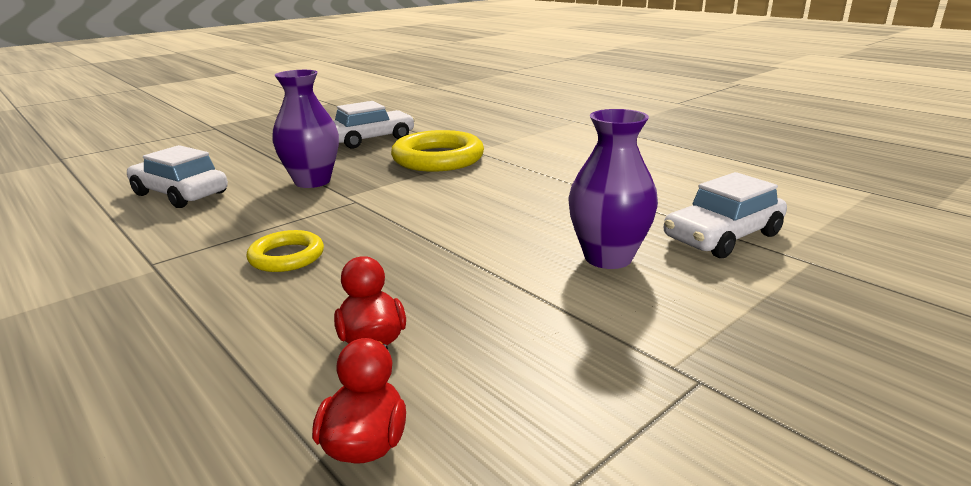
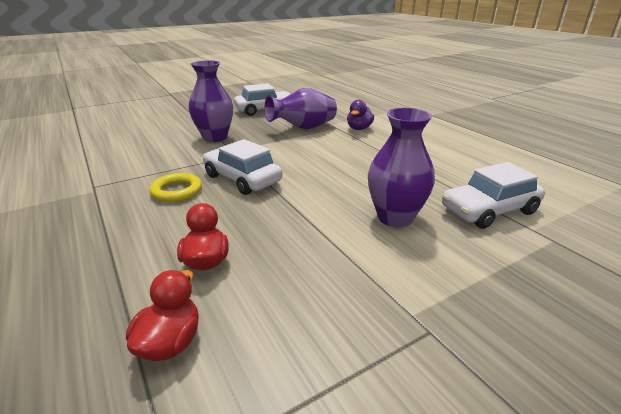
camera: 10 degrees right, 5 degrees up
(180, 194) = (131, 139): white car -> white car (242, 179)
(438, 158) = (303, 128): yellow ring -> purple vase
(517, 153) = (359, 128): none -> purple duck

